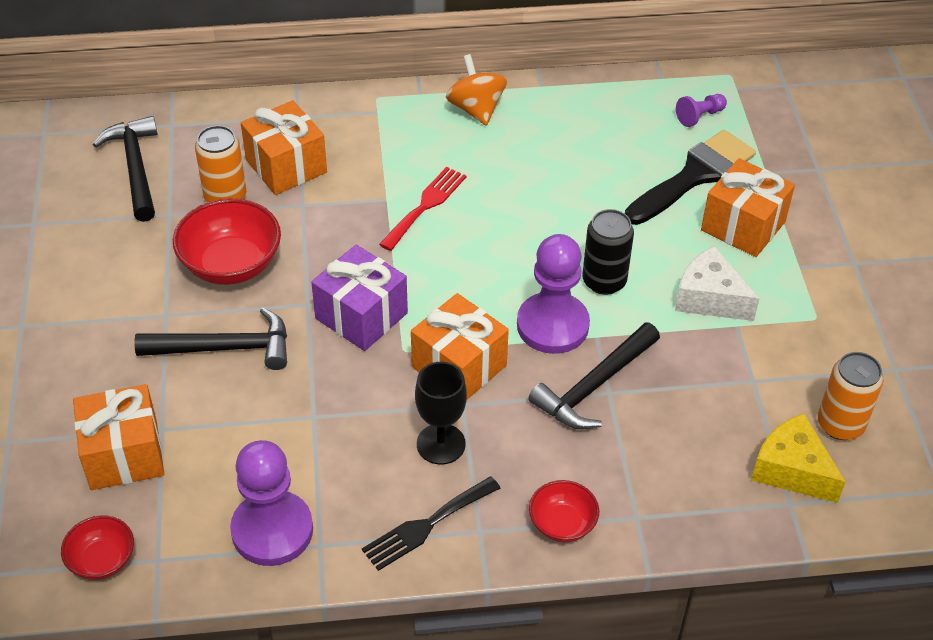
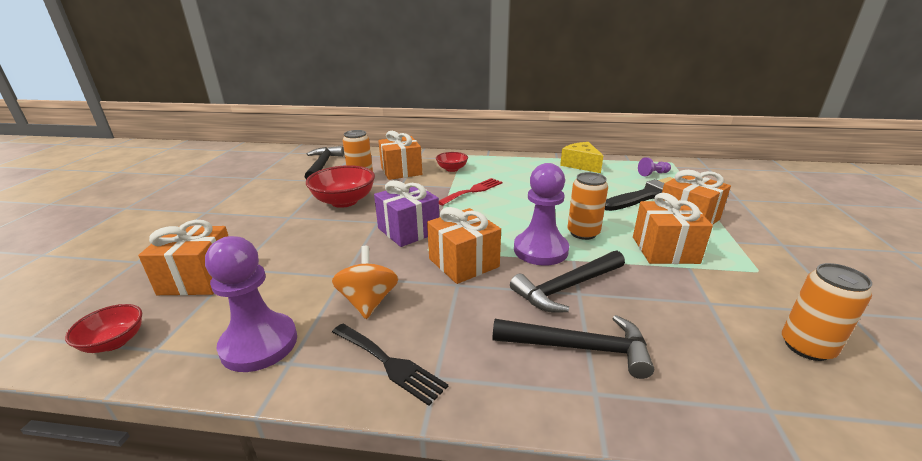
camera: 15 degrees right, 20 degrees down
(225, 348) = (311, 235): black hammer -> black hammer (579, 347)
(426, 525) = (389, 363): black fork -> black fork turned 120 degrees counterclockwise
(441, 444) = (429, 306): black goblet -> none
(476, 109) = (516, 162): orange spinning top -> orange spinning top (368, 302)
(562, 524) = (517, 385): red bowl -> red bowl (452, 169)
(604, 281) = (583, 233): black can -> orange can
(709, 298) = (665, 250): white cheese -> orange gift
(791, 470) = (763, 378): yellow cheese -> yellow cheese (581, 165)

